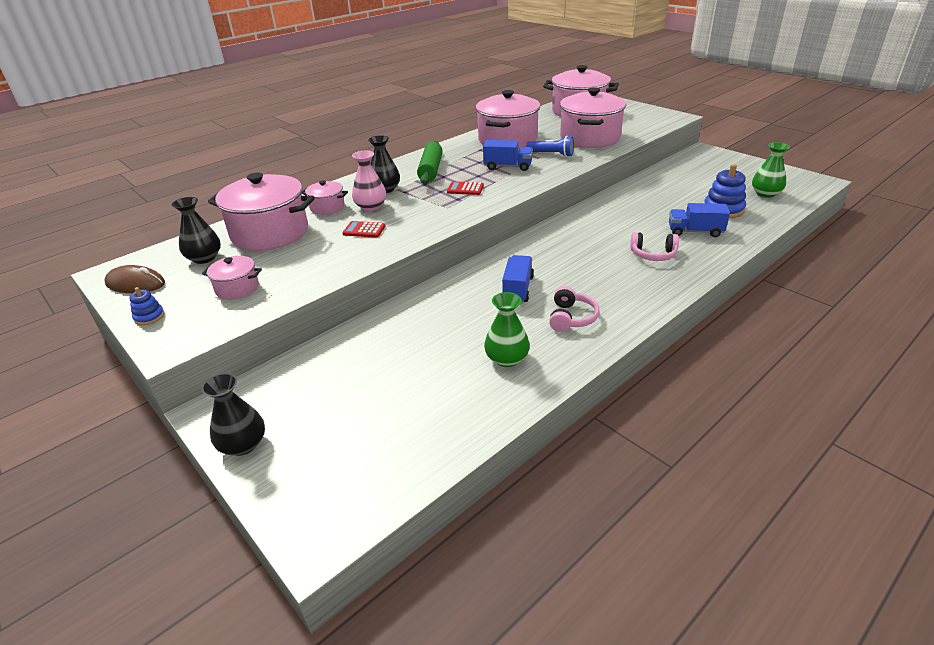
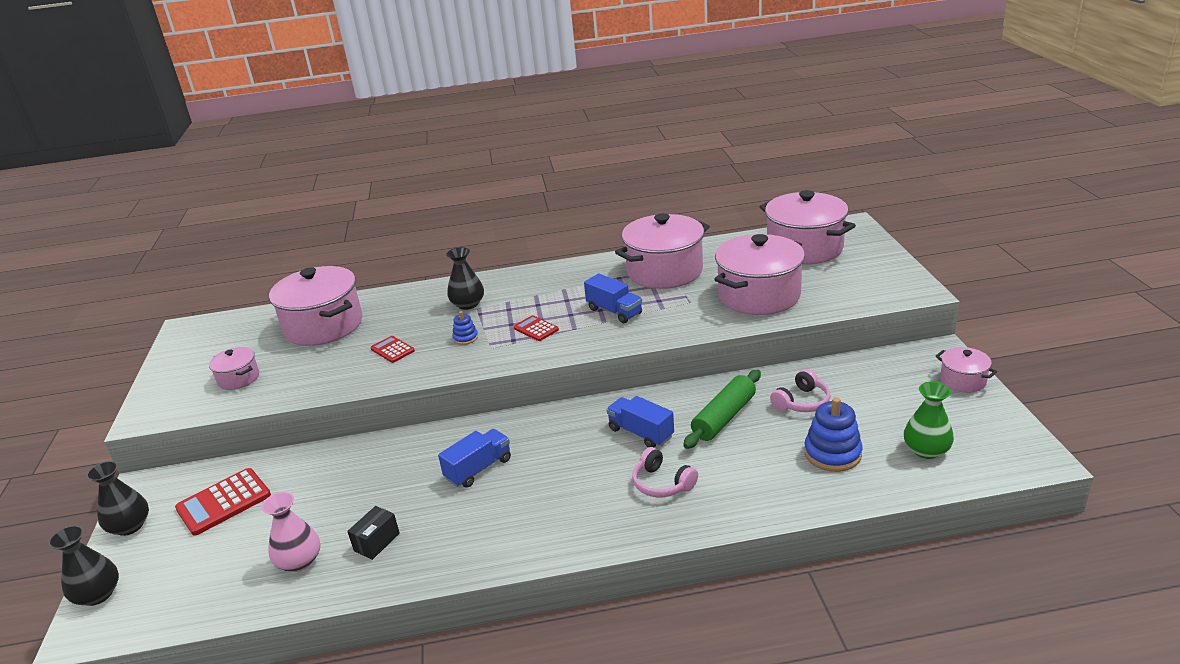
camera: 35 degrees right, 5 degrees down
(135, 284) = (188, 346): brown mouse -> none
(149, 317) = (162, 383): blue stacking toy -> blue stacking toy (465, 338)
(204, 258) = (254, 336): black vase -> black vase (98, 594)
(322, 389) = (224, 502): none -> red calculator
(327, 207) = (397, 311): pink pot -> pink pot (963, 380)
(371, 206) = (431, 322): pink vase -> pink vase (299, 561)
(431, 170) = (537, 292): green rolling pin -> green rolling pin (724, 417)
(507, 359) = (376, 542): green vase -> black box
(551, 154) = (682, 308): blue flashlight -> none
(571, 318) = (483, 524): pink headphones -> pink headphones (802, 402)
(695, 231) = (752, 472): blue truck -> blue truck (641, 433)

